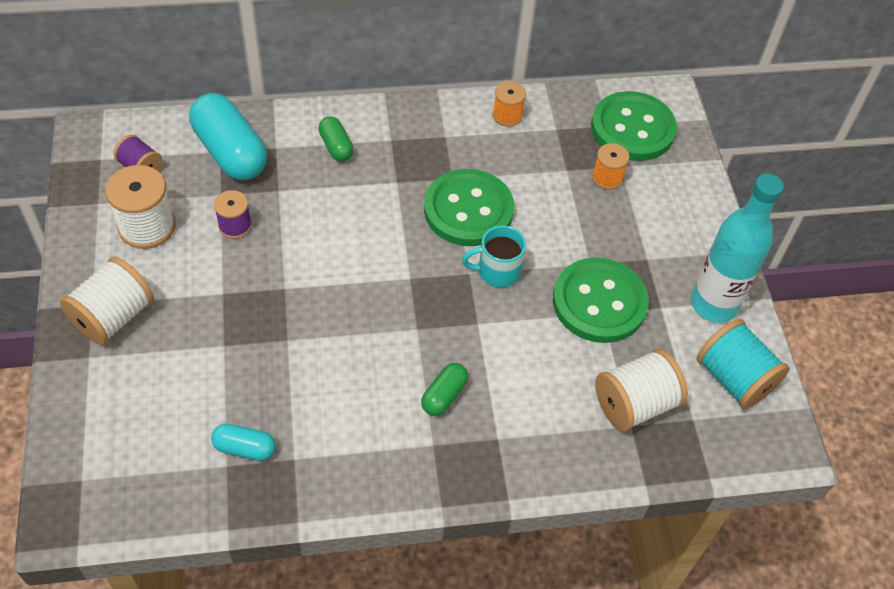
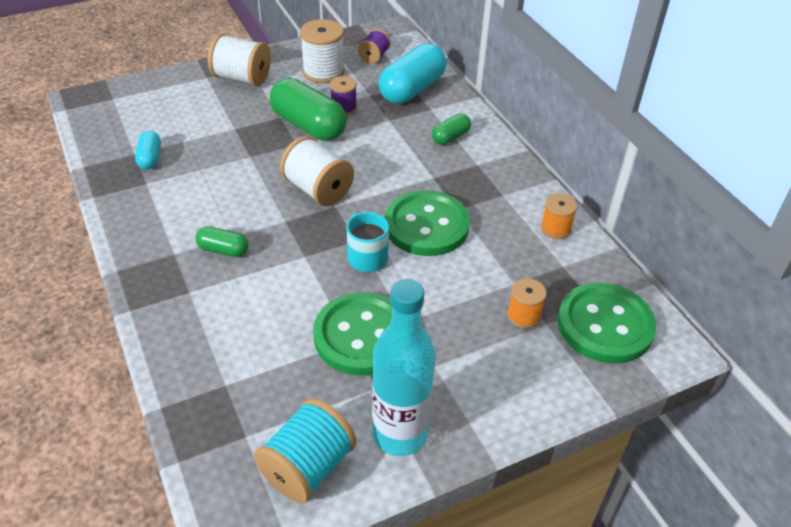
camera: 75 degrees right, 10 degrees down
(254, 268) = (308, 125): none -> green capsule
(635, 404) = (250, 383): white spool -> white spool (318, 190)

